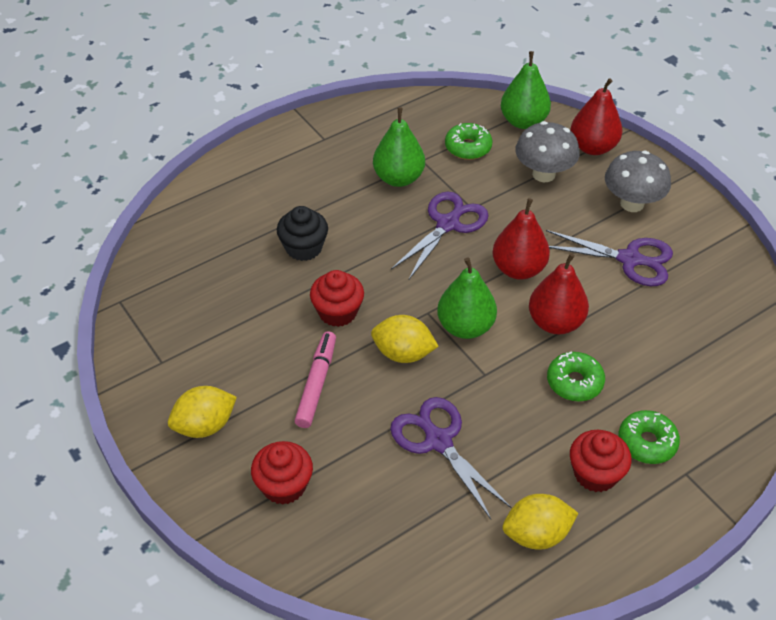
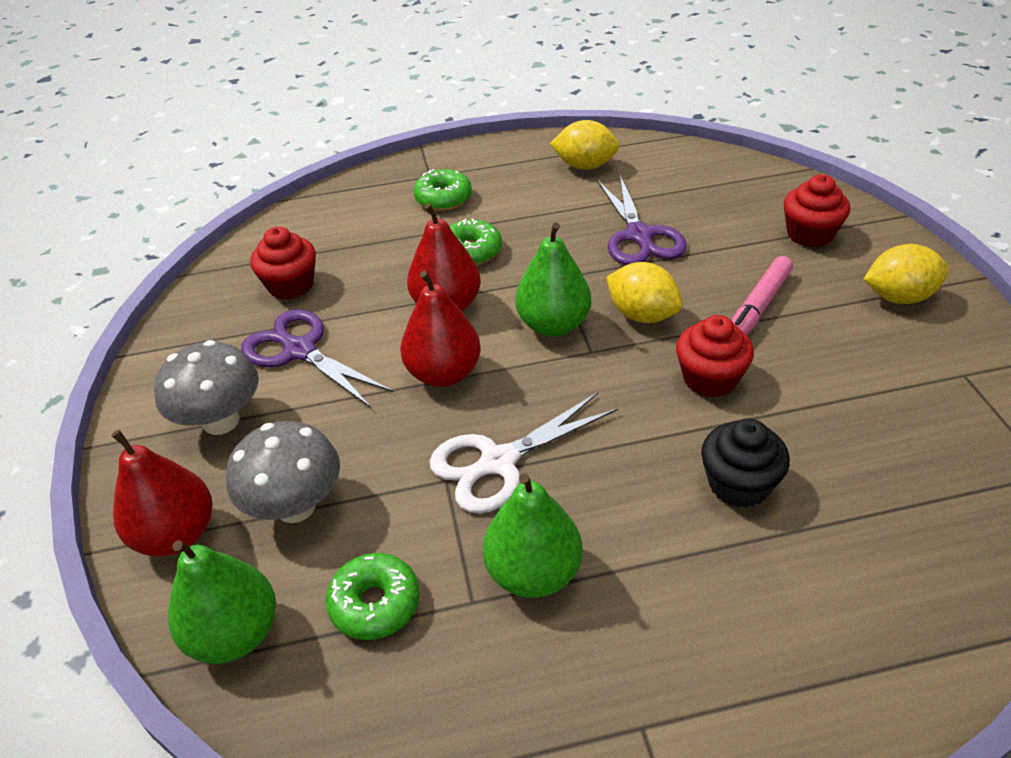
camera: 155 degrees left, 5 degrees down
(448, 224) = (498, 462): purple scissors -> white scissors
(595, 474) = (507, 189): red cupcake -> red cupcake (291, 285)

